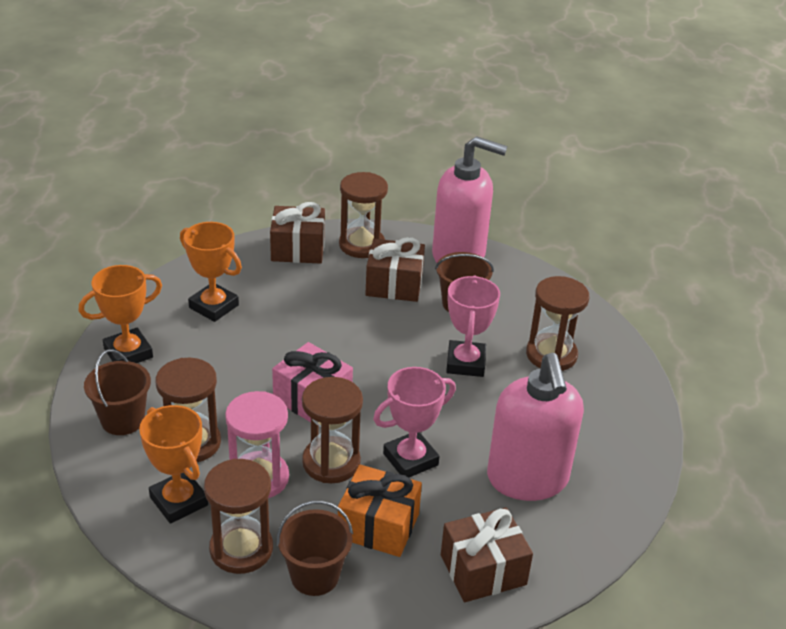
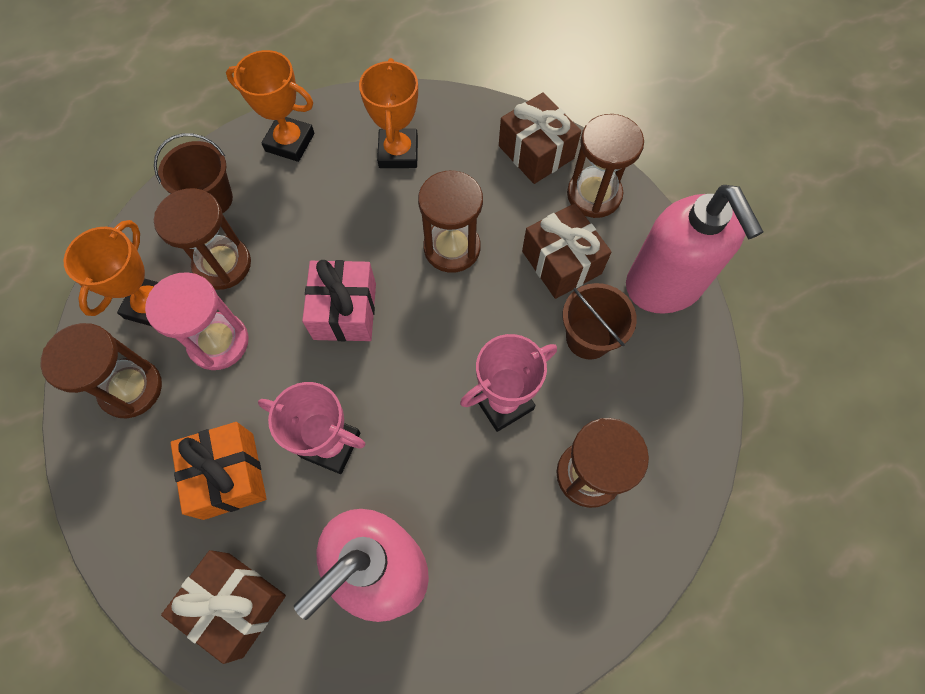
camera: 55 degrees right, 30 degrees up
(314, 576) = (138, 465): brown bucket -> none
(331, 462) = (277, 383): brown hourglass -> brown hourglass (452, 248)

